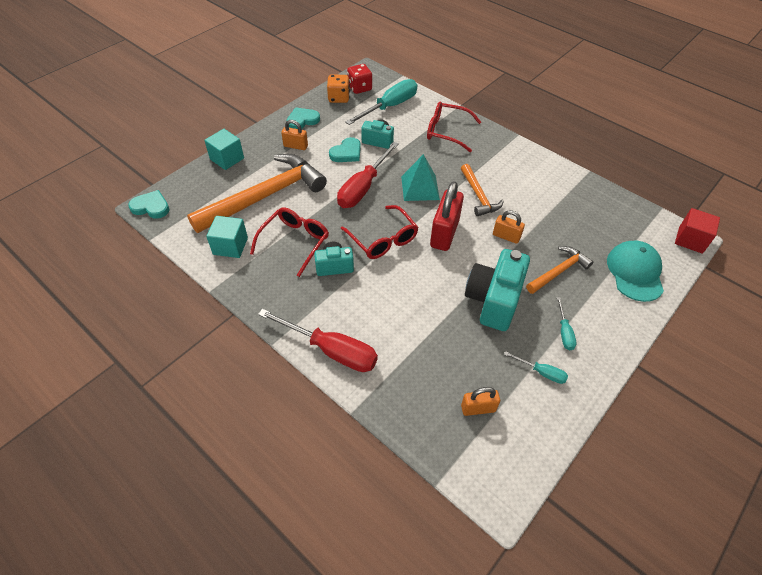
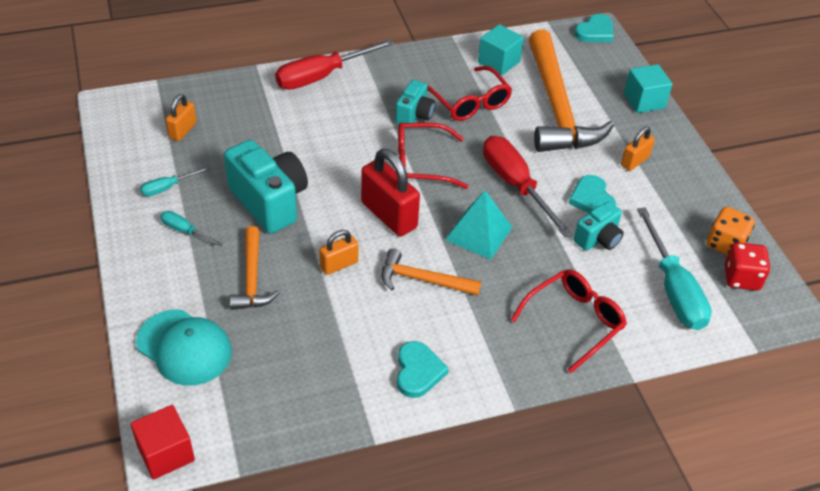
camera: 120 degrees right, 5 degrees down
(302, 120) = (688, 187): turquoise heart -> turquoise heart (418, 371)

